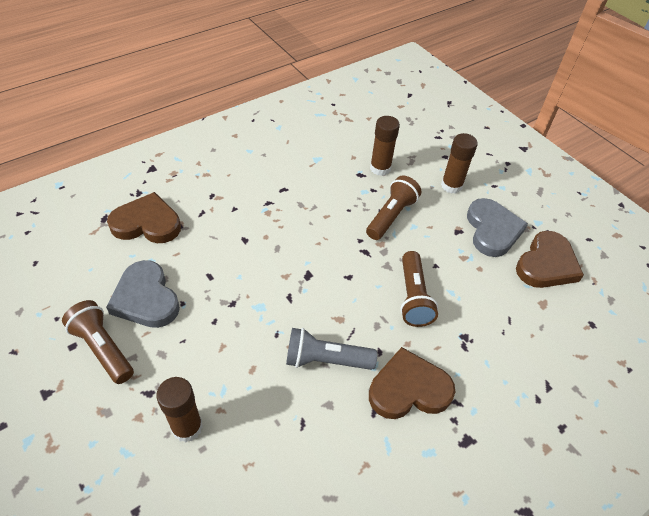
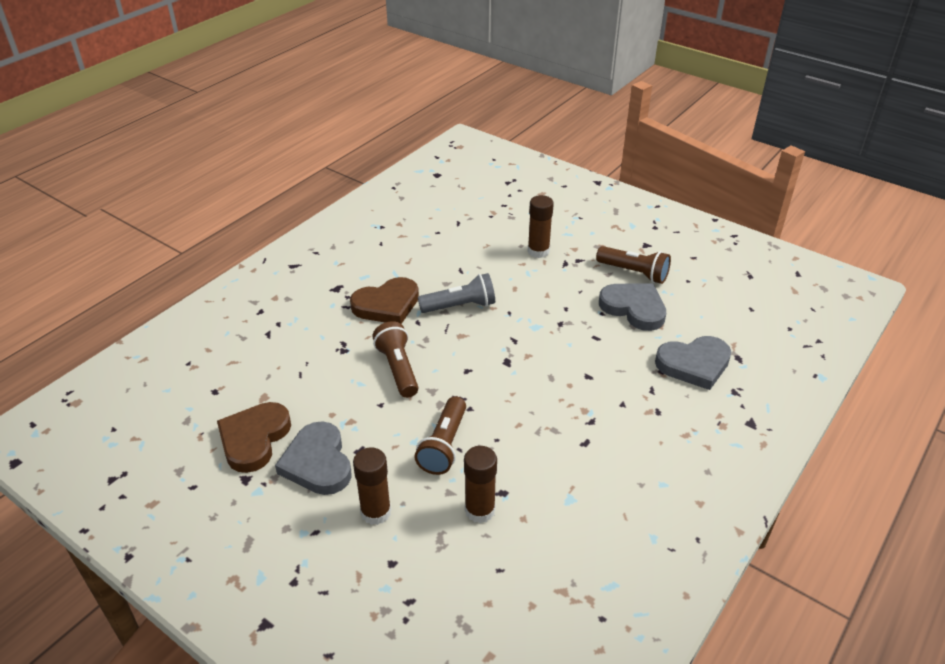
camera: 165 degrees right, 10 degrees down
(147, 223) = (694, 364): brown heart -> grey heart

